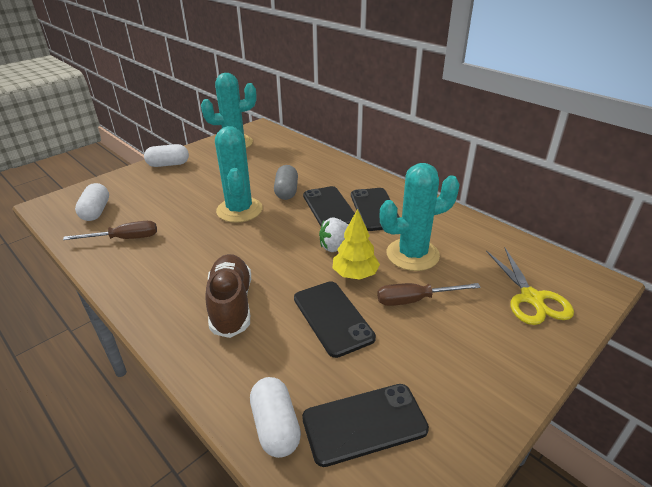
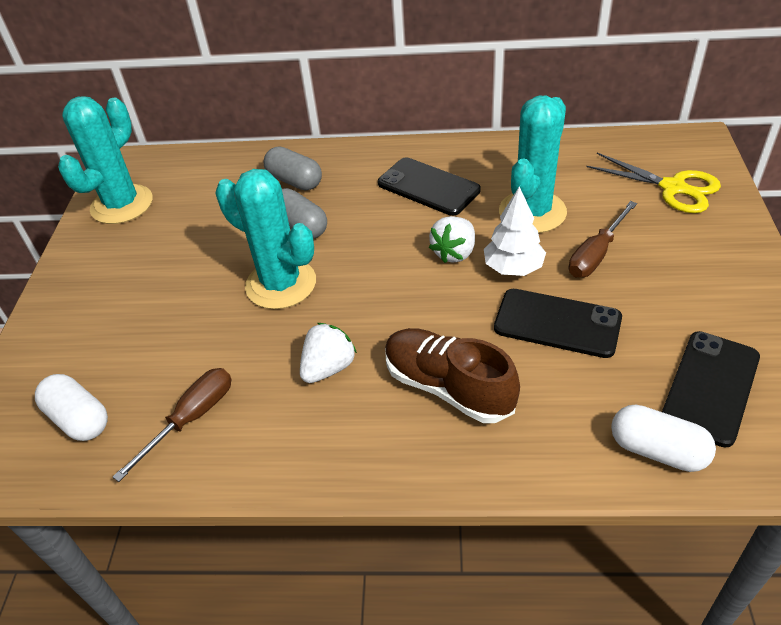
camera: 40 degrees left, 10 degrees up
(168, 164) = (72, 290): white capsule -> none
(200, 257) = (328, 368): none -> white strawberry
(316, 171) = (295, 181): none -> grey capsule
(329, 208) = (380, 215): black phone -> none
(355, 274) = (513, 268): yellow tree -> white tree

